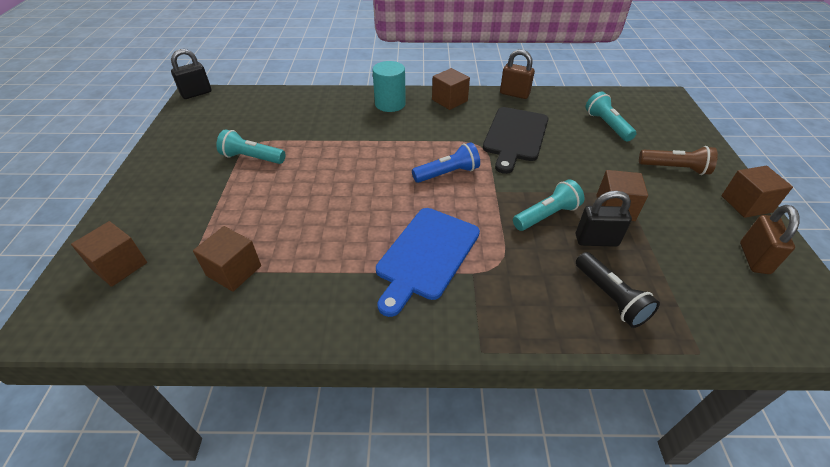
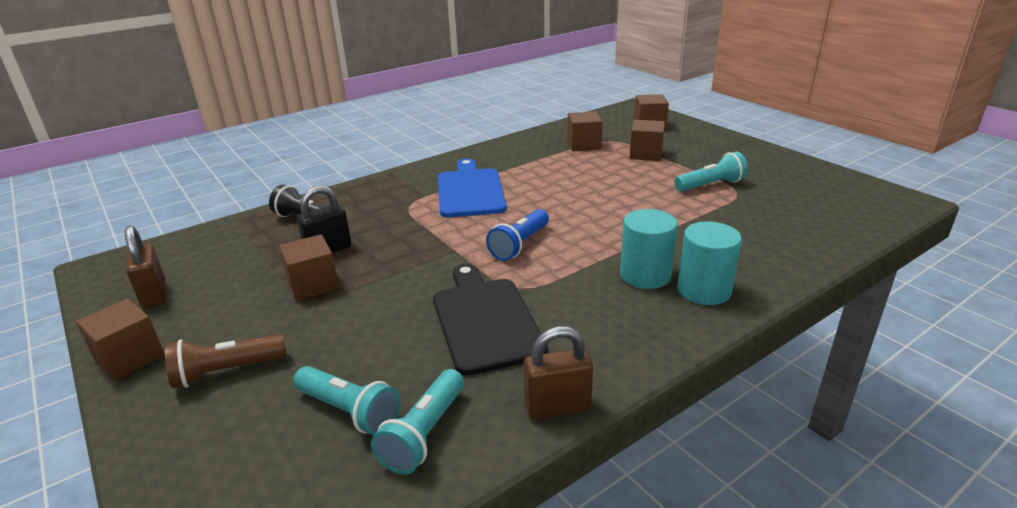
camera: 145 degrees right, 15 degrees down
(196, 93) = (911, 203): black padlock -> none
(404, 122) = (645, 275): none -> turquoise cylinder
(449, 100) = (640, 336): brown cube -> brown cube (645, 154)
(546, 215) = (387, 250): turquoise flashlight -> turquoise flashlight (424, 434)

